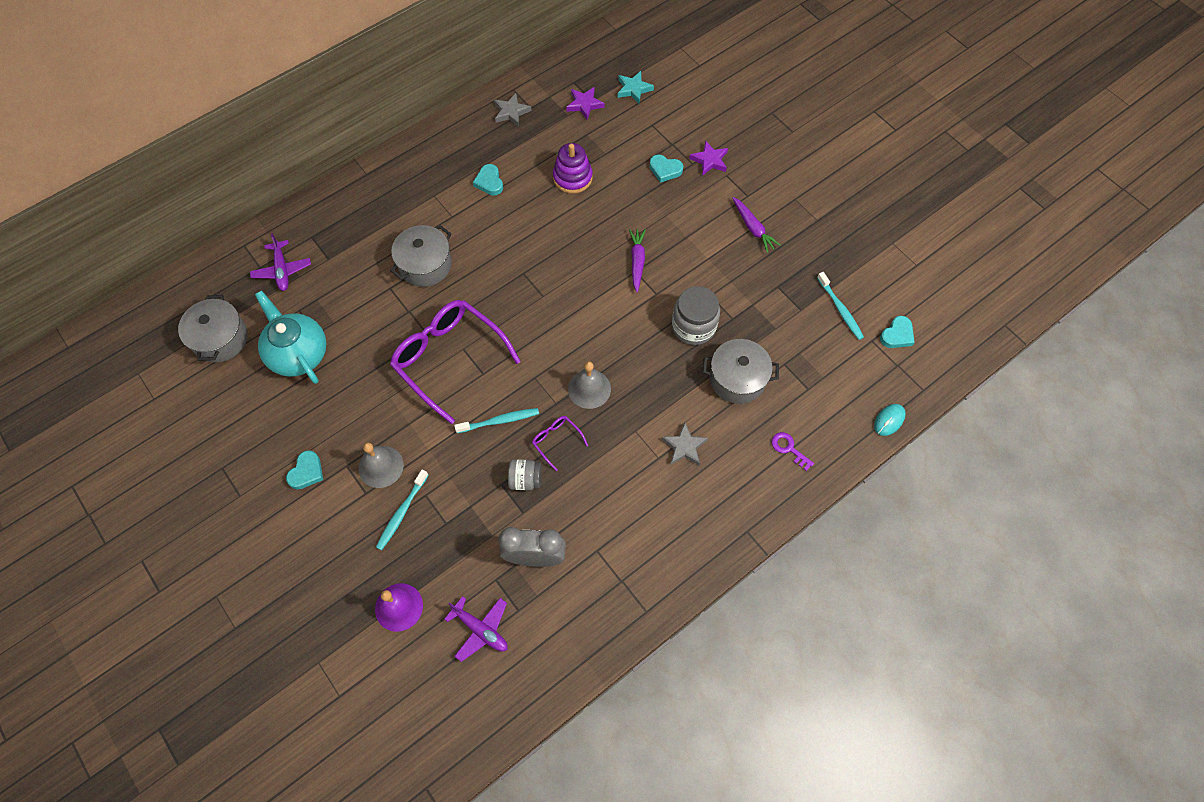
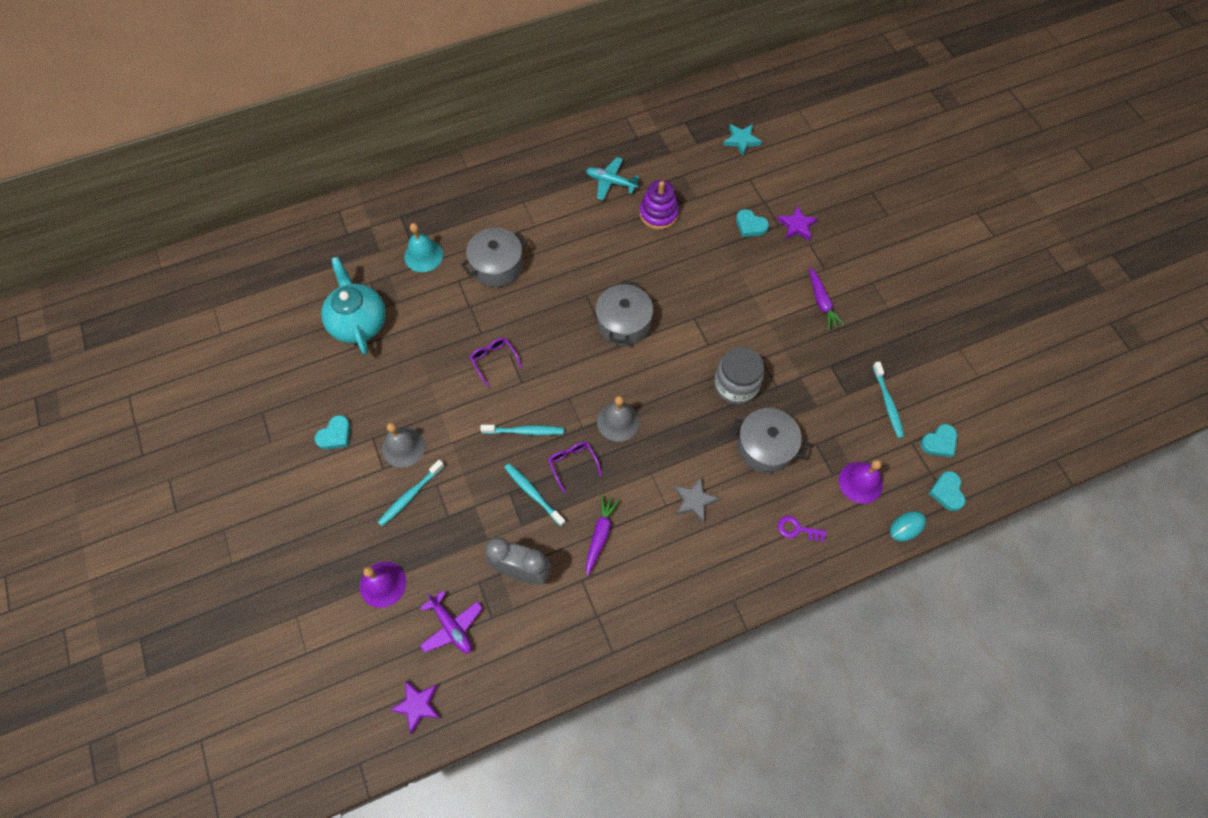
camera: 15 degrees right, 0 degrees up
(220, 338) = (294, 292): grey pot -> grey pot (623, 323)
(282, 270) = (366, 241): purple plane -> none
(346, 271) = (423, 255): none -> turquoise bell
(448, 358) = (494, 360): purple glasses -> purple glasses, size x0.43
(489, 182) = (578, 201): turquoise heart -> turquoise heart (947, 492)
(511, 112) = (617, 138): grey star -> none
(516, 157) = (611, 182): none -> turquoise plane
(525, 479) = (533, 494): grey jar -> turquoise toothbrush
(584, 104) = (689, 145): purple star -> purple star (417, 705)
(637, 261) = (698, 309): purple carrot -> purple carrot (600, 535)
(789, 449) = (797, 529): purple key -> purple key turned 45 degrees counterclockwise
(835, 390) = (860, 482): none -> purple bell

